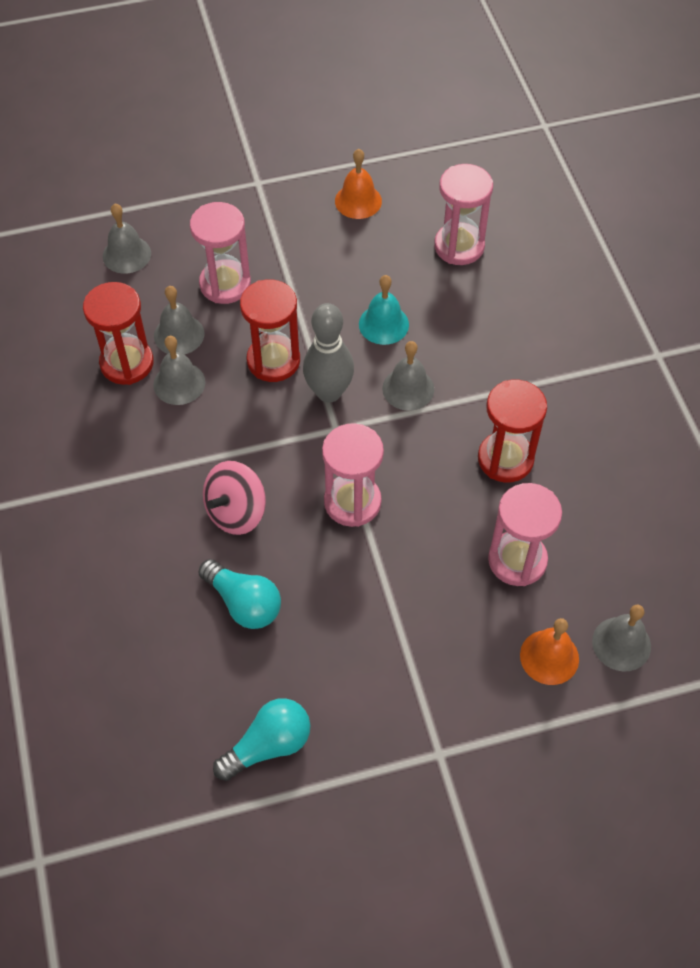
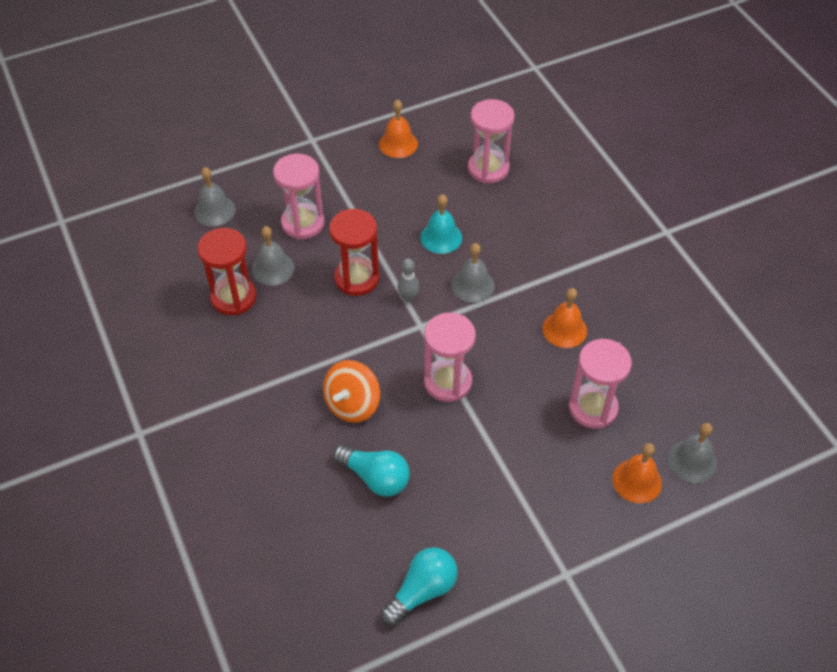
camera: 10 degrees left, 5 degrees down
(179, 383) = (281, 307): grey bell -> none
(236, 512) = (352, 404): pink spinning top -> orange spinning top
(329, 392) = (408, 297): grey bowling pin -> grey bowling pin, size x0.52
(505, 459) = (564, 329): red hourglass -> orange bell

